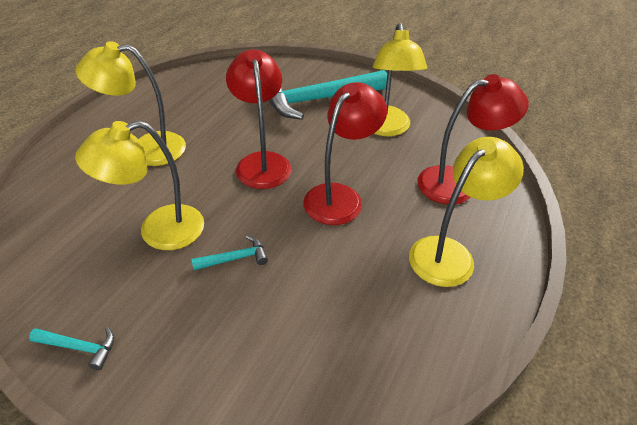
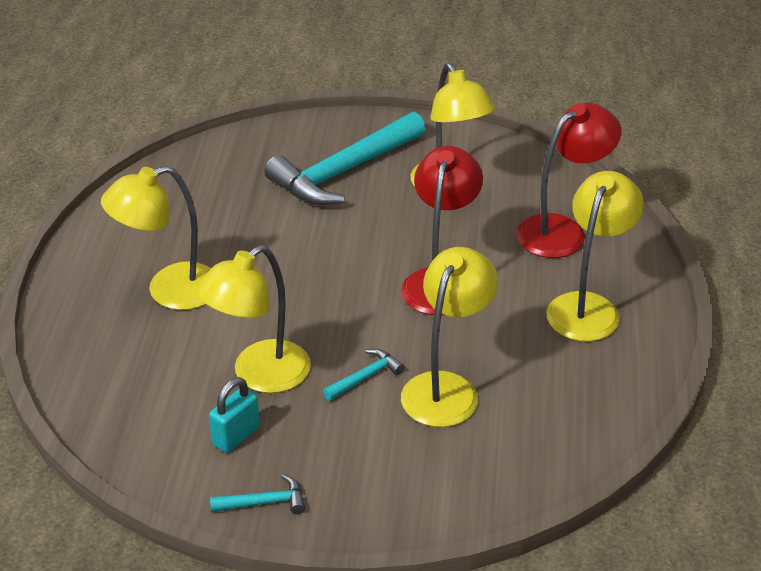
camera: 20 degrees left, 5 degrees down
(104, 277) = (236, 436): none -> turquoise padlock
(262, 162) = (325, 268): red lamp -> none
(292, 289) = (446, 388): none -> yellow lamp

